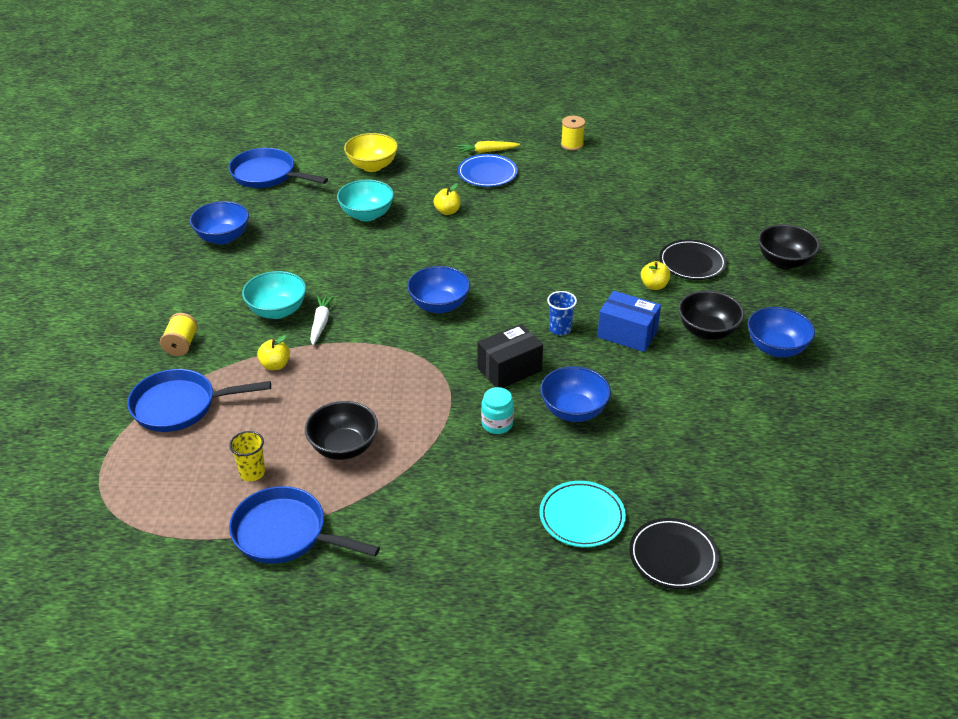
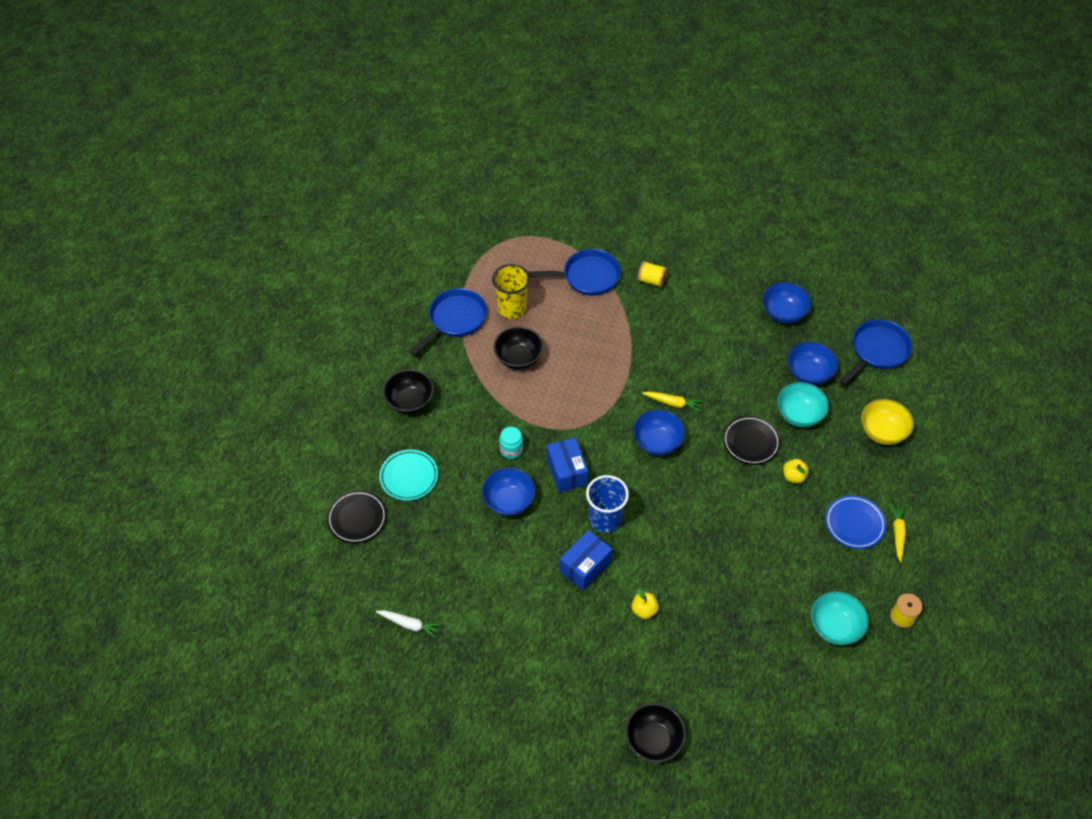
camera: 105 degrees right, 15 degrees up
(180, 406) = (586, 277): blue pan -> blue pan turned 75 degrees clockwise
(252, 472) = (512, 308): yellow cup -> yellow cup, size x1.70
(275, 365) = (614, 330): yellow apple -> none
(277, 311) = (677, 338): turquoise bowl -> turquoise bowl (835, 627)
(321, 323) = (655, 363): white carrot -> white carrot (410, 624)
(378, 301) = (673, 403): none -> yellow carrot
(509, 369) = (566, 472): black box -> blue box
(560, 329) = (605, 519): blue cup -> blue cup, size x1.70
(692, 263) = (670, 655): black plate -> black plate (751, 442)
(707, 331) = (571, 629): black bowl -> black bowl (410, 401)
(776, 348) = (534, 675): blue bowl -> blue bowl (809, 373)

